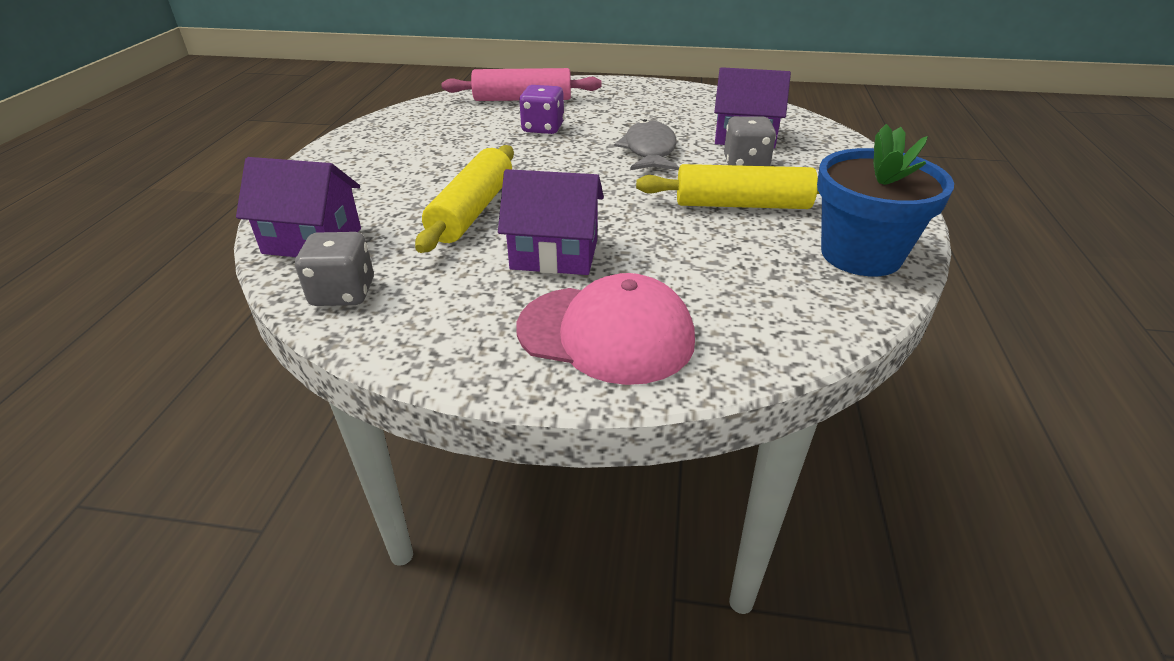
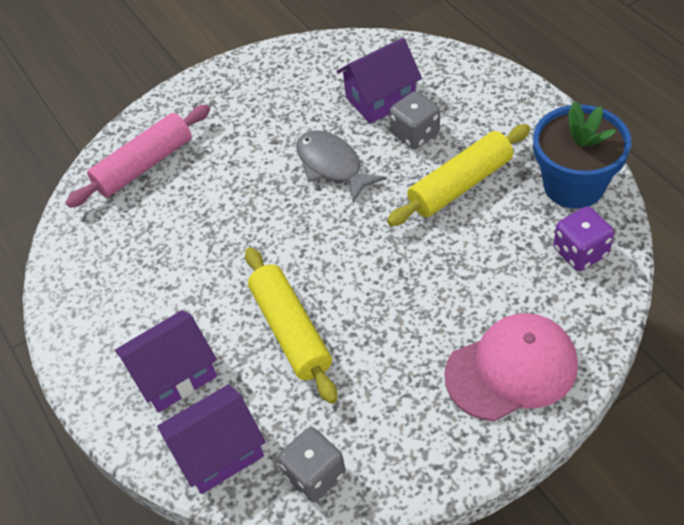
camera: 35 degrees left, 15 degrees up
(543, 128) = (215, 194): purple dice -> purple dice (580, 252)
(554, 255) = (402, 328): purple house -> purple house (175, 375)

